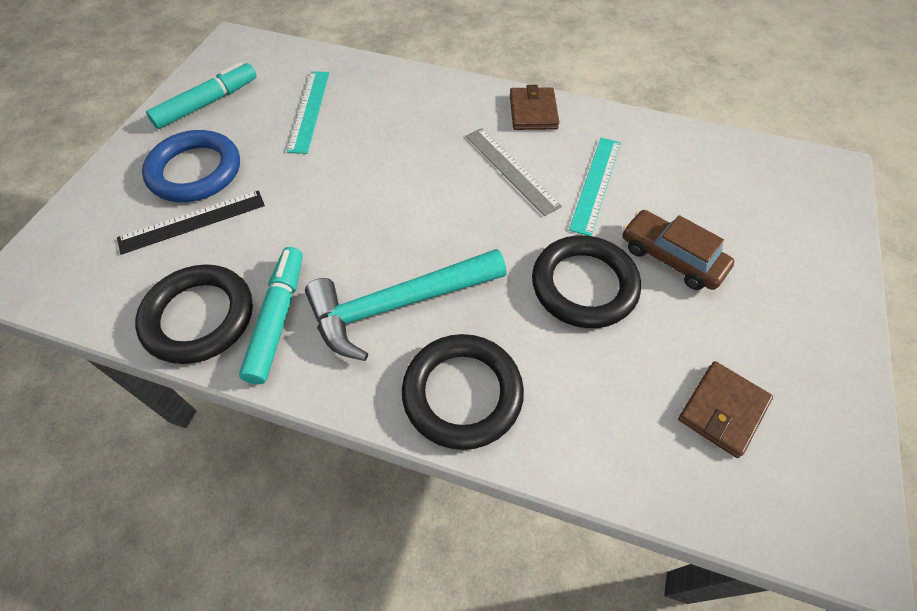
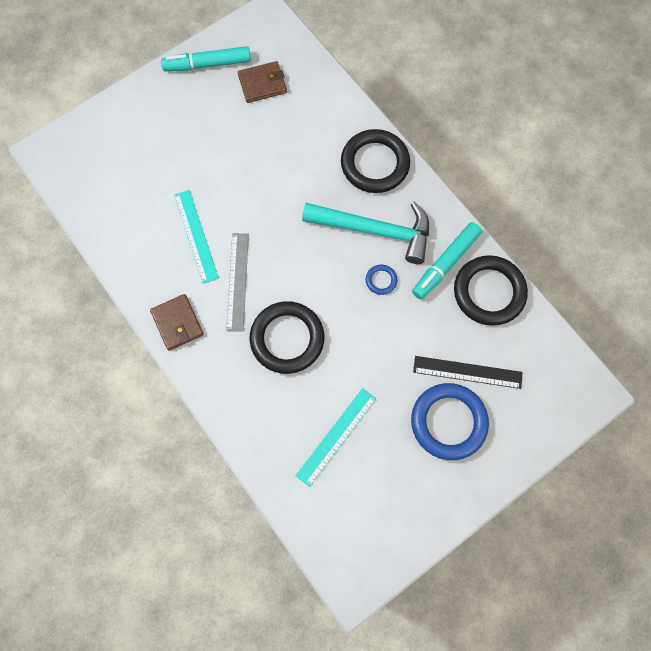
camera: 145 degrees left, 15 degrees up
(207, 103) = (410, 501): turquoise marker -> turquoise marker (207, 64)
(352, 255) = (381, 280): none -> blue ring
(533, 112) = (177, 323): brown wallet -> brown wallet turned 60 degrees counterclockwise
(584, 285) = (267, 178): black ring -> black ring (287, 339)
(595, 184) = (196, 236): turquoise ruler -> turquoise ruler turned 75 degrees counterclockwise
(671, 257) = (204, 163): brown car -> none

